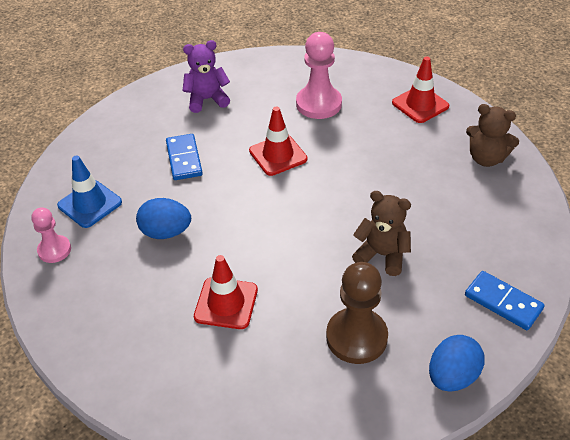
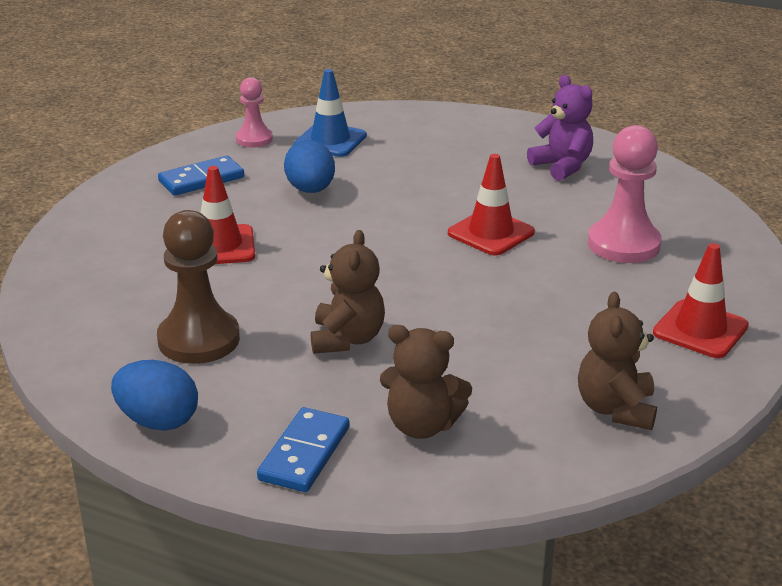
camera: 70 degrees right, 15 degrees down
(184, 159) = (439, 175): blue domino -> blue domino (201, 179)
(485, 241) = (422, 425): none -> brown teddy bear

